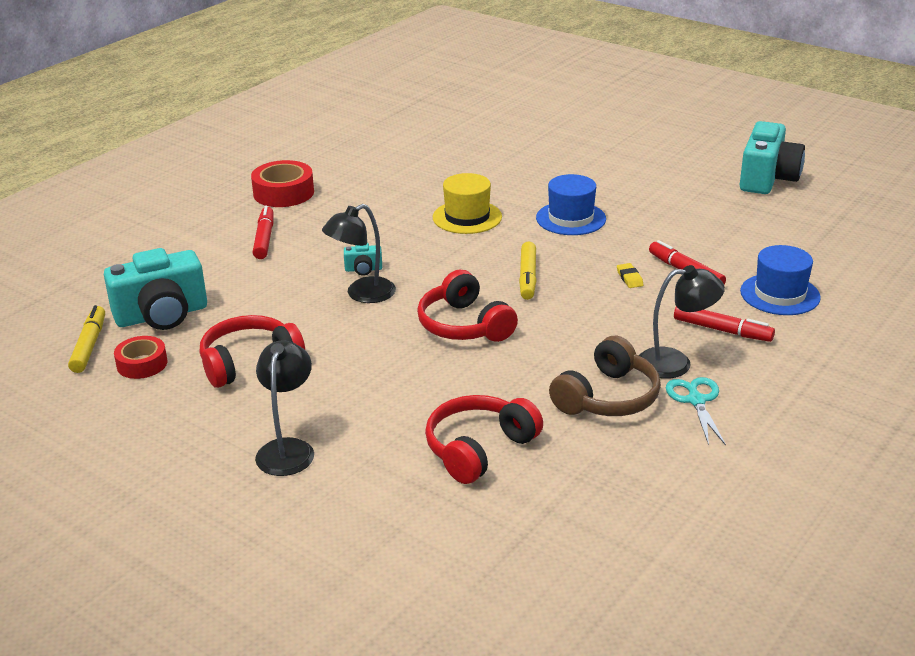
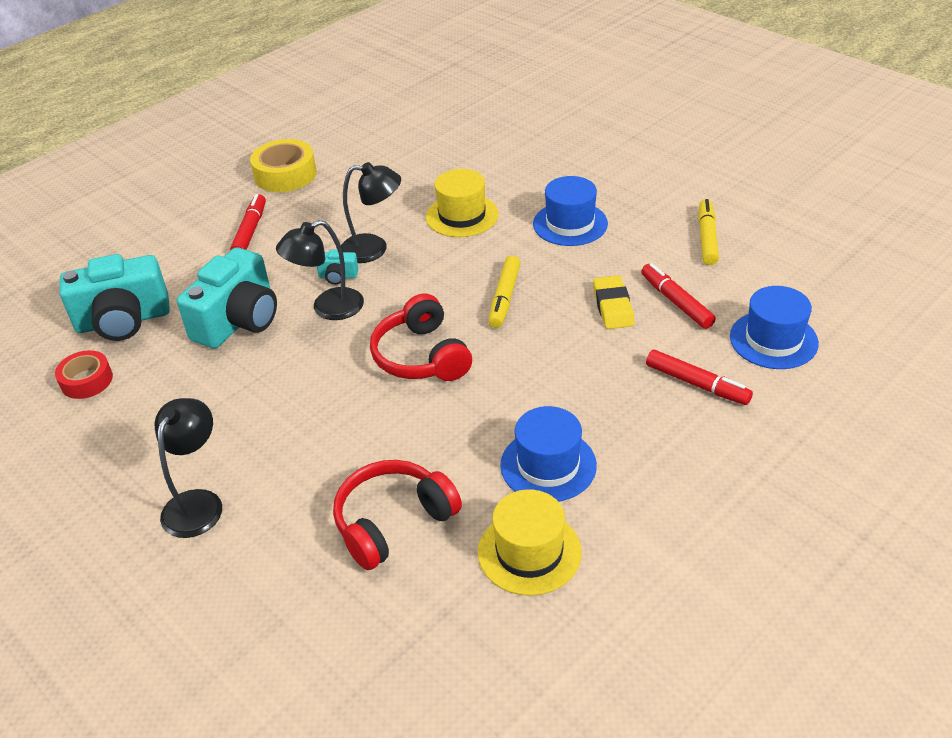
camera: 10 degrees right, 10 degrees up
(89, 346) = (43, 353): yellow marker -> yellow marker (707, 238)
(249, 362) = (191, 387): red headphones -> none
(283, 193) = (285, 174): red tape -> yellow tape
(607, 397) = (548, 465): brown headphones -> blue hat
(610, 461) = (529, 552): none -> yellow hat
(629, 278) = (612, 306): yellow eraser -> yellow eraser, size x1.71
(675, 363) = (634, 424): black lamp -> black lamp (374, 249)
(696, 401) = (644, 478): turquoise scissors -> none
(767, 179) = (797, 183): turquoise camera -> turquoise camera (238, 321)

